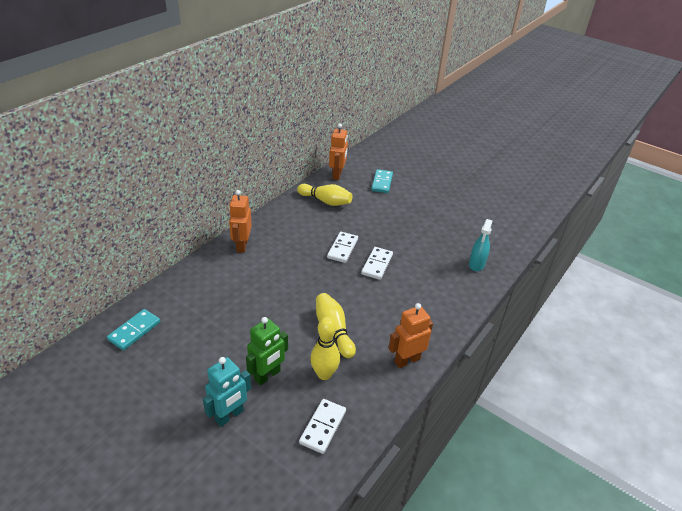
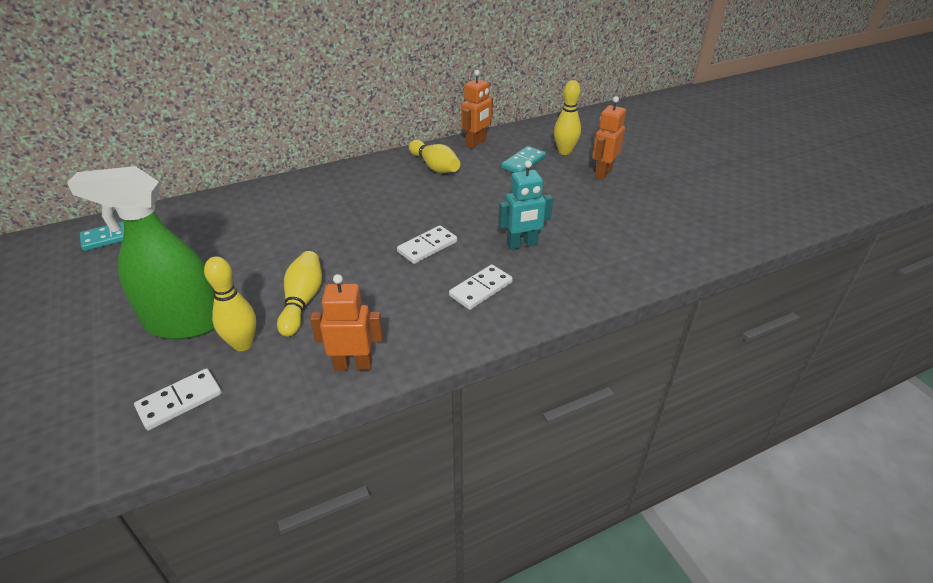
camera: 30 degrees right, 0 degrees up
(229, 416) = (104, 349): turquoise robot -> turquoise robot (522, 244)
(242, 246) = (297, 187): orange robot -> orange robot (603, 173)
(267, 375) = (184, 323): green robot -> green spray bottle
(342, 248) = (403, 219): white domino -> white domino (481, 289)
(400, 167) = (565, 151): none -> yellow bowling pin
(476, 264) = (561, 284): turquoise spray bottle -> none

